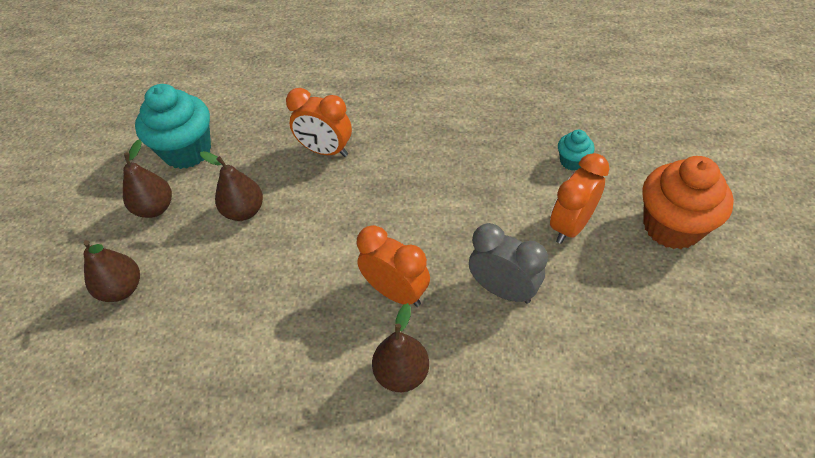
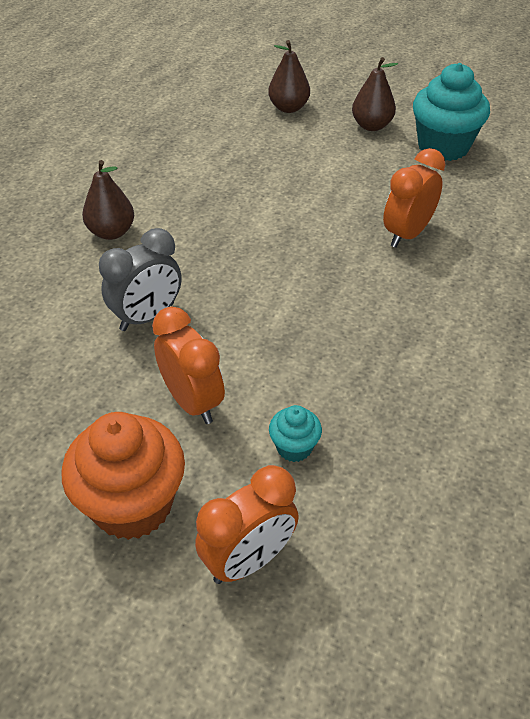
camera: 105 degrees right, 5 degrees down
(244, 211) = (343, 172): brown pear -> none
(396, 292) = (192, 246): orange clock -> orange clock (248, 560)

